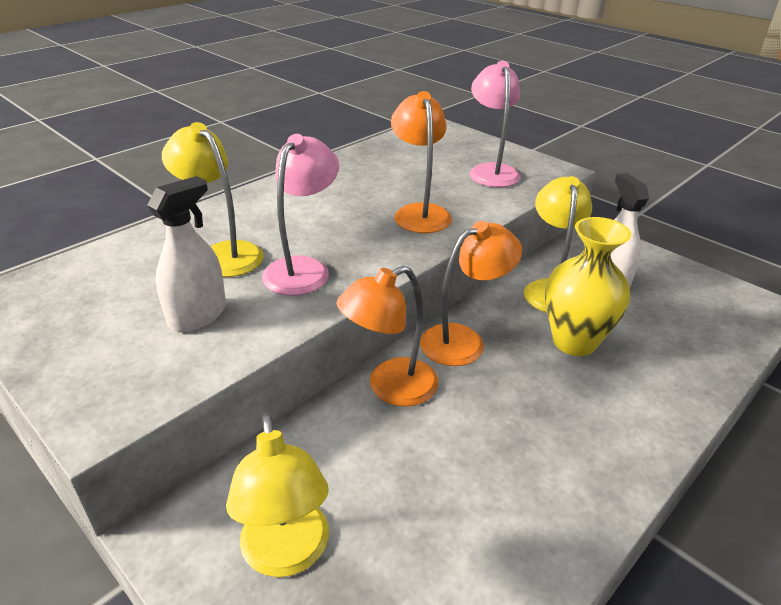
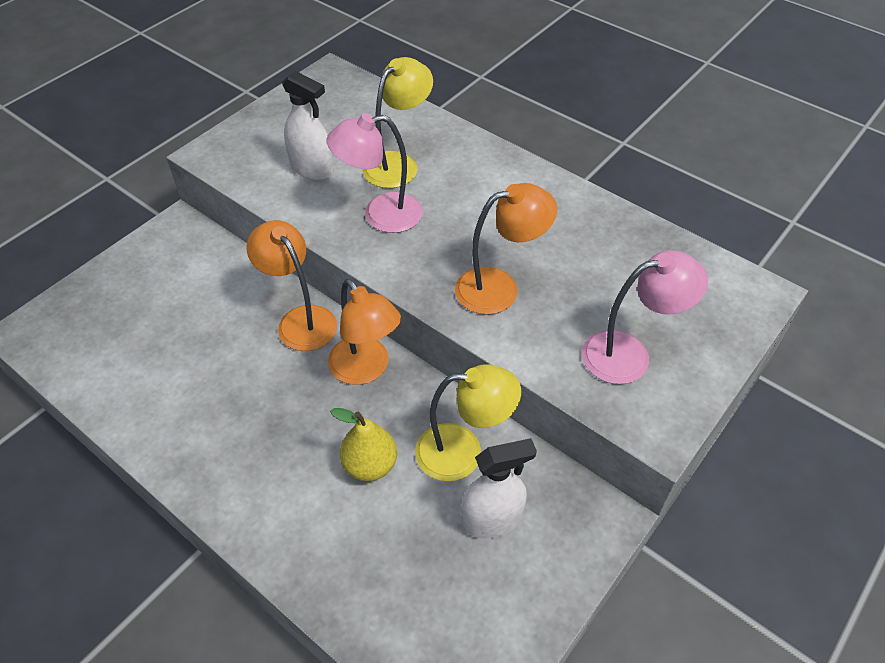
camera: 85 degrees right, 15 degrees up
(287, 554) = (154, 281): yellow lamp -> none
(303, 268) = (380, 215): pink lamp -> pink lamp turned 150 degrees clockwise
(574, 341) = (370, 465): yellow vase -> yellow pear

